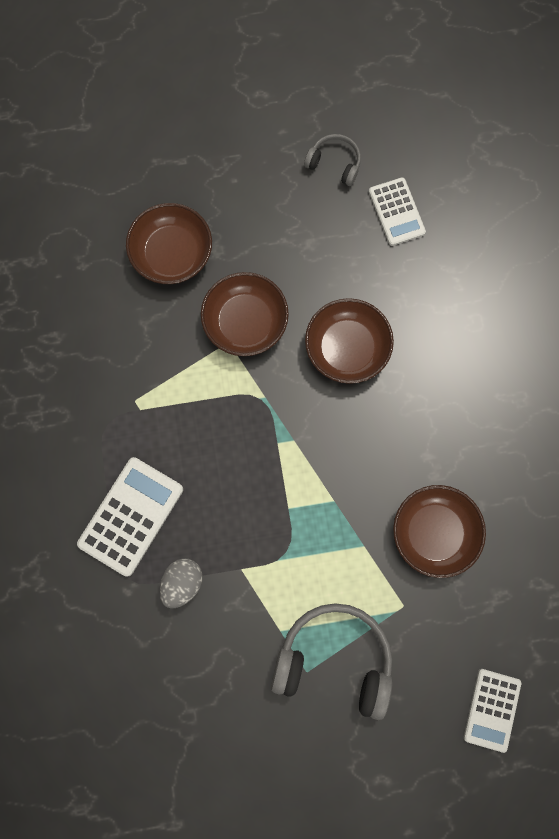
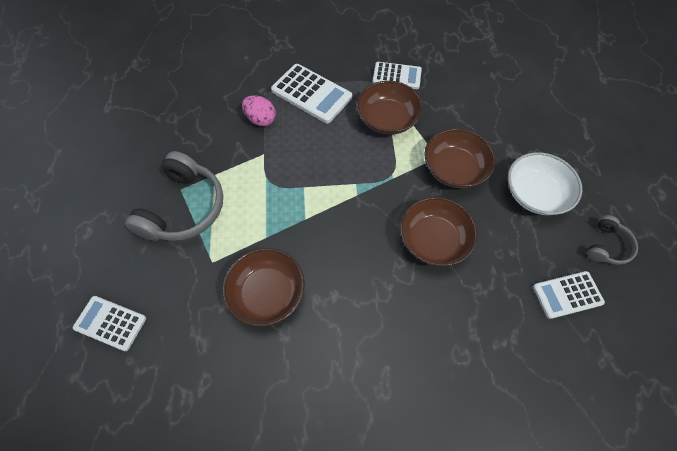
camera: 95 degrees right, 15 degrees down
(91, 397) = (397, 76): none -> white calculator
(172, 253) = (508, 126): brown bowl -> brown bowl (387, 119)
(182, 583) = (261, 119): grey egg -> pink egg
(273, 231) = (535, 194): none -> white bowl

